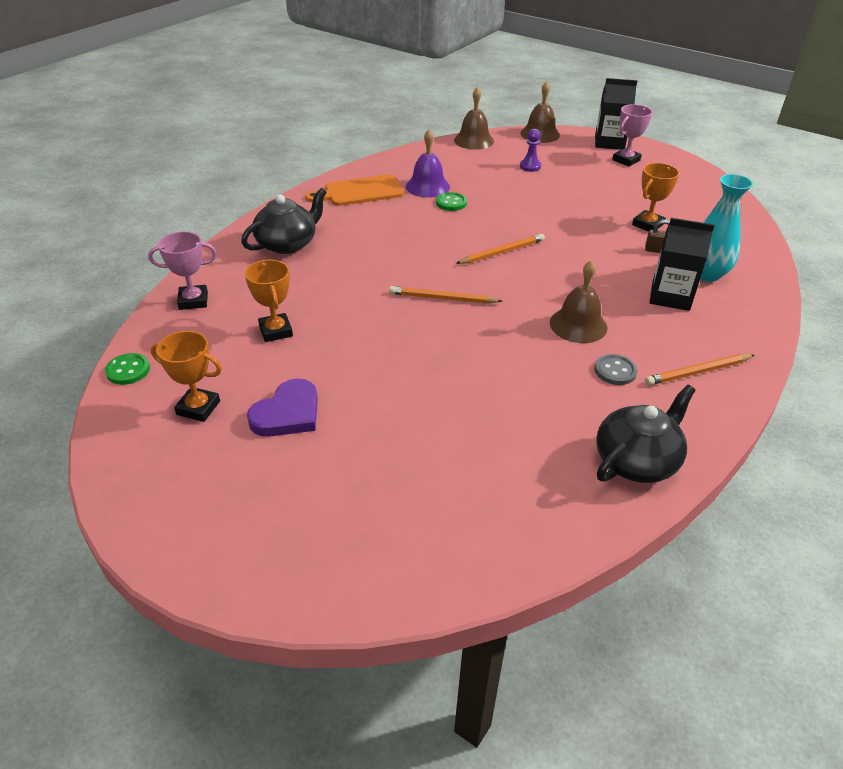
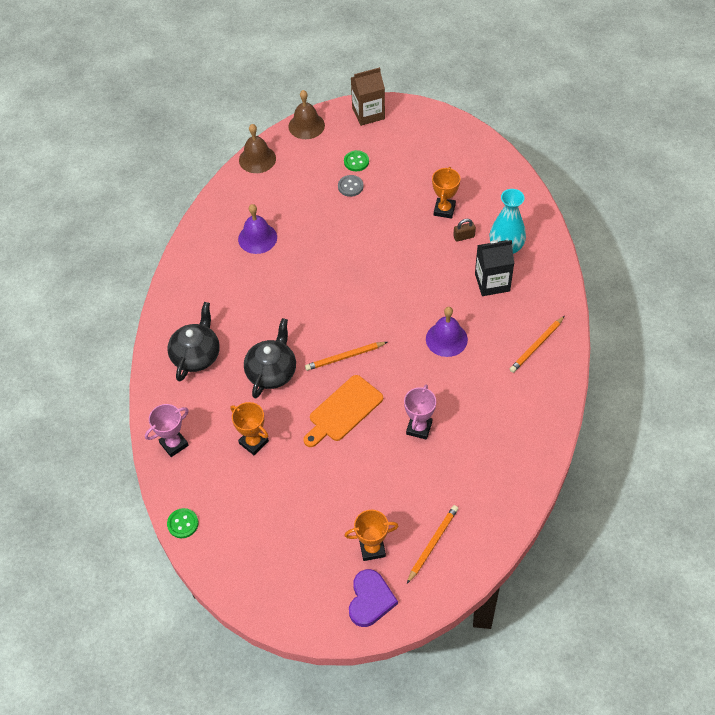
camera: 25 degrees left, 15 degrees up
(198, 408) = (254, 528): orange trophy -> orange trophy (372, 548)
(287, 413) = (312, 503): purple heart -> purple heart (370, 600)
(360, 192) = (208, 269): orange cutting board -> orange cutting board (343, 411)
(451, 203) = (288, 250): green button -> green button (356, 161)
(502, 252) = (358, 290): orange pencil -> orange pencil (432, 544)
(530, 166) = (322, 175): purple pawn -> none
(578, 325) = (446, 339): brown bell -> purple bell
(609, 142) = (368, 113): black carton -> brown carton
(615, 371) = (488, 369): grey button -> grey button (350, 186)
(626, 160) = (392, 133): pink trophy -> pink trophy (419, 428)
(637, 460) = (531, 434): black teapot -> black teapot (272, 371)

